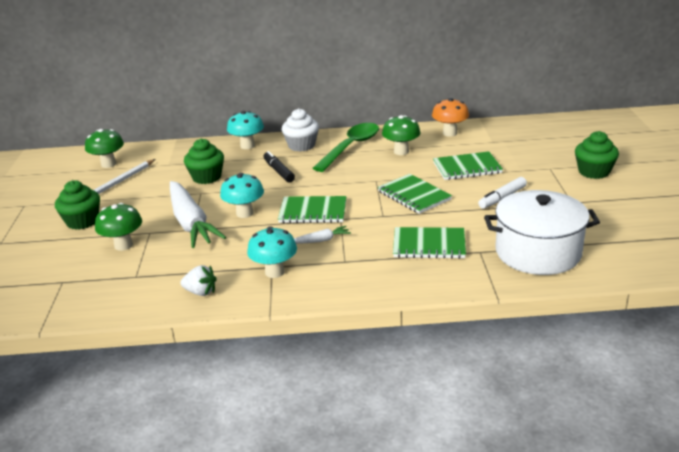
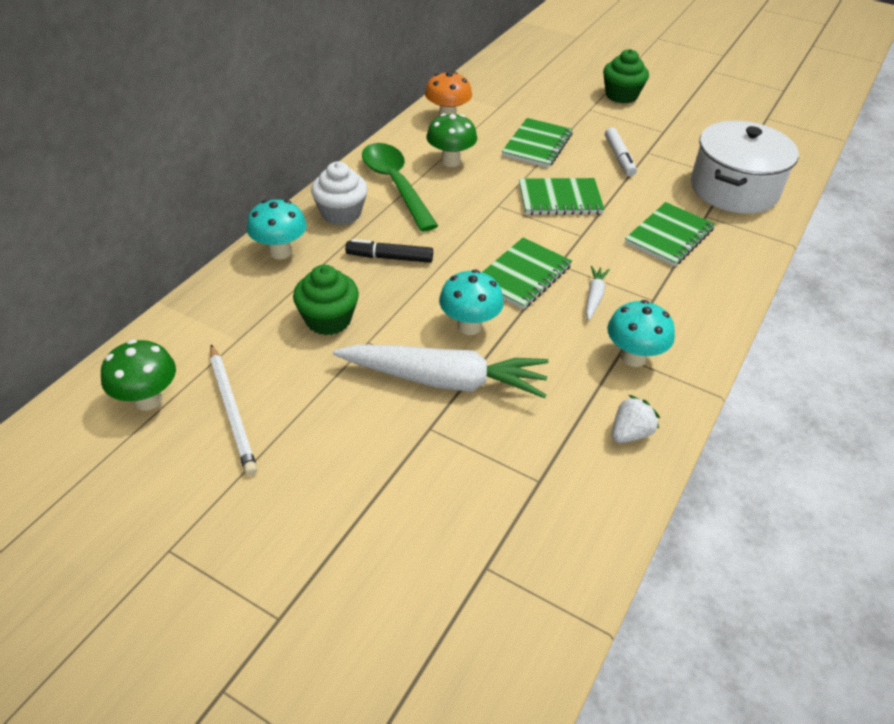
camera: 60 degrees left, 15 degrees up
(82, 221) = (317, 490): green cupcake -> none
(123, 245) = (441, 466): green mushroom -> none

